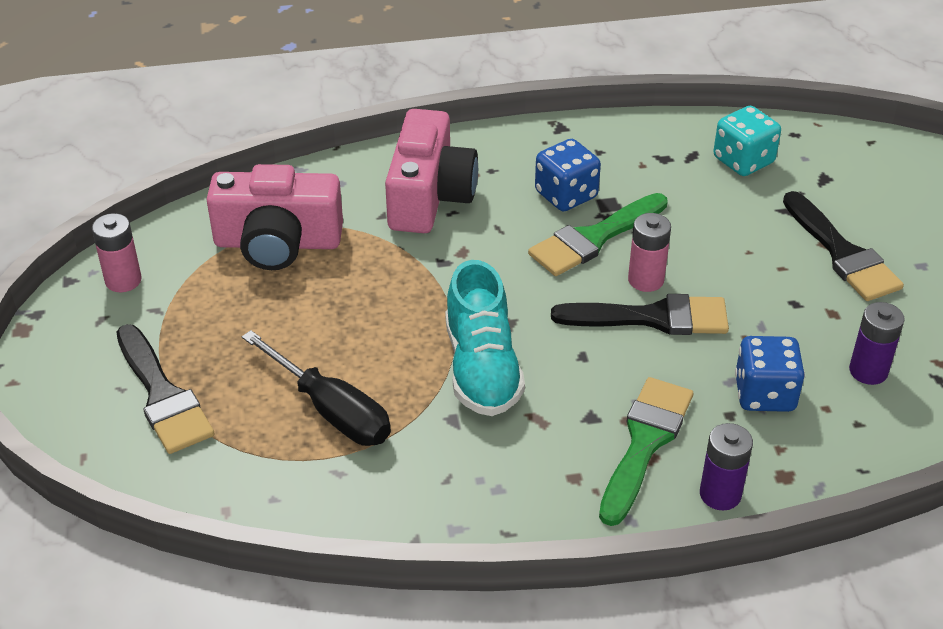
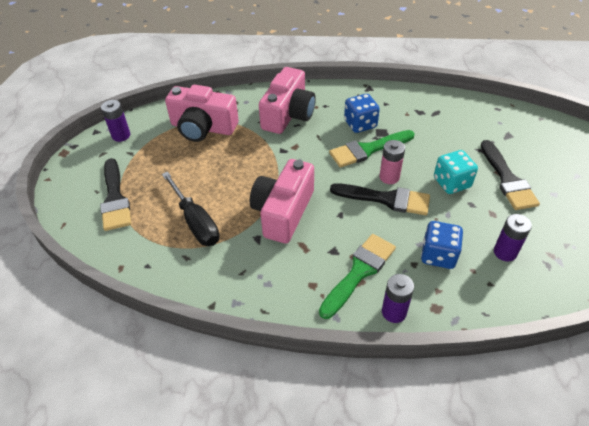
camera: 15 degrees right, 5 degrees up
(123, 280) = (121, 135): pink battery -> purple battery
(482, 368) = (283, 212): turquoise shoe -> pink camera
(743, 161) = (464, 119): turquoise dice -> turquoise dice (451, 183)

